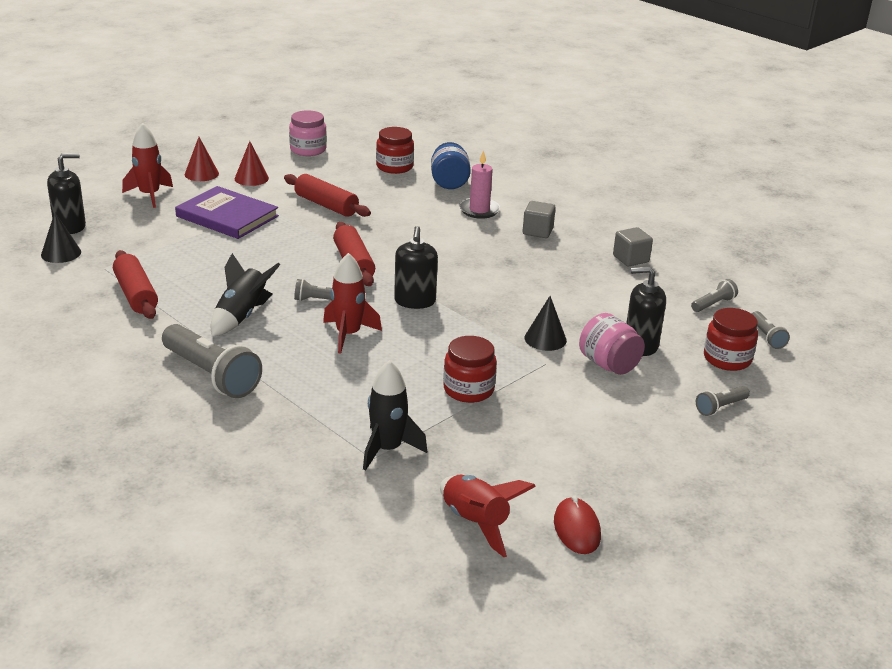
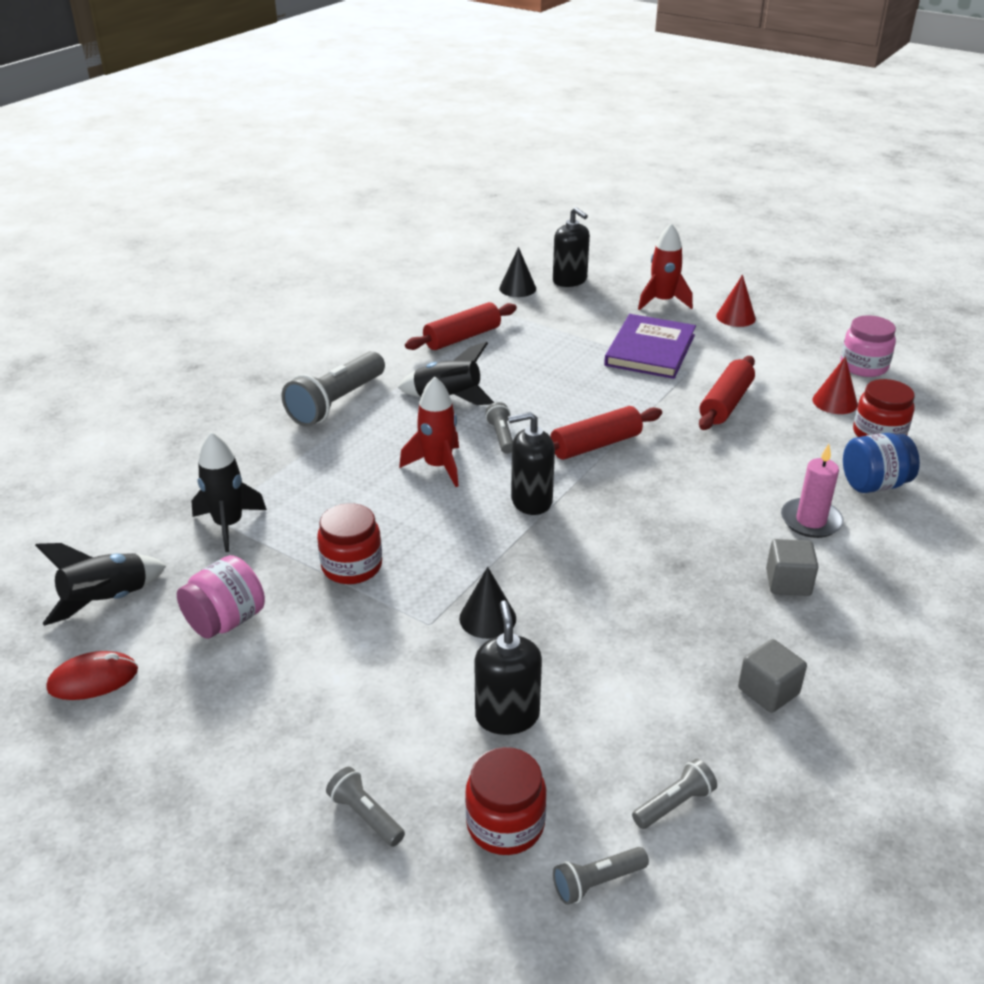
camera: 80 degrees right, 5 degrees up
(251, 178) = (752, 346): red cone -> red cone (834, 402)
(475, 522) = (107, 601): red rocket -> black rocket
(608, 364) = (444, 684): pink jar -> pink jar (226, 621)
(713, 304) = (674, 804): grey flashlight -> grey flashlight turned 75 degrees counterclockwise

